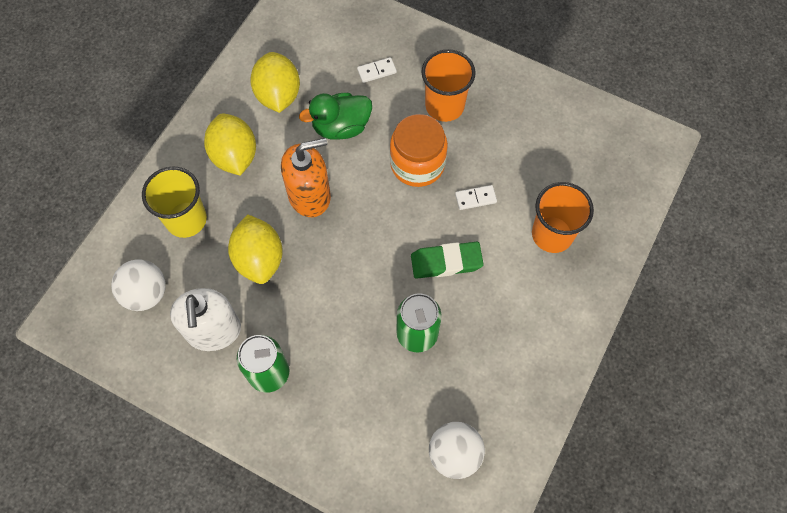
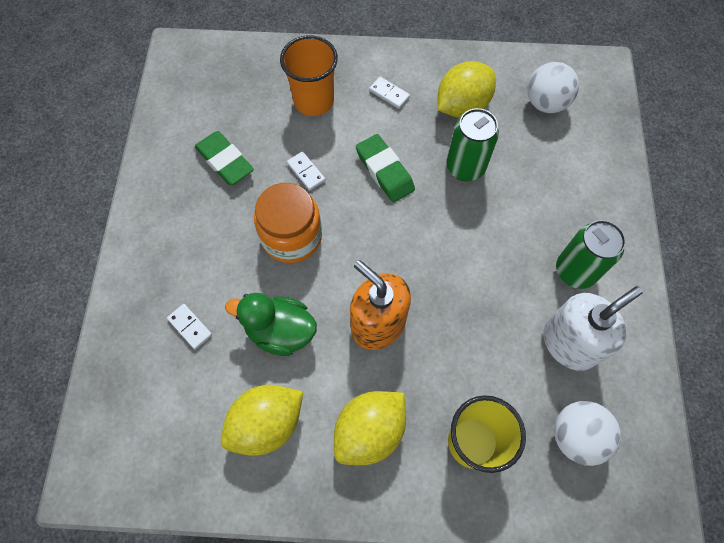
camera: 115 degrees left, 0 degrees up
(259, 259) = (473, 338): yellow lemon -> yellow lemon (462, 106)
(341, 127) = (280, 331): green duck -> green duck turned 150 degrees clockwise
(444, 106) = (210, 239): orange cup -> none
(516, 140) = (225, 161): none -> green eraser
(532, 305) = (389, 94): none -> white domino

